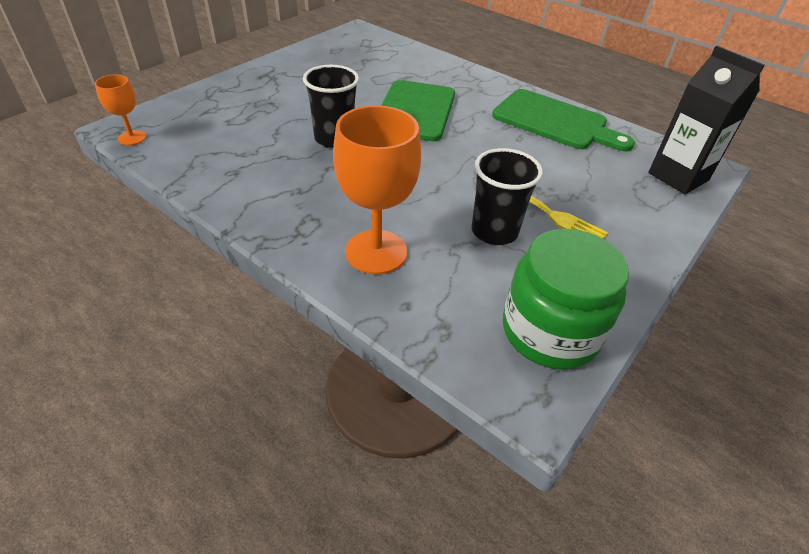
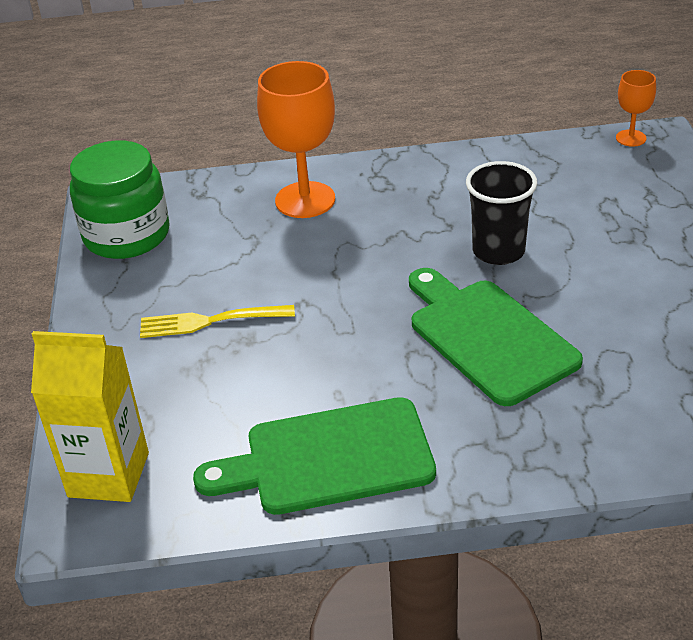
camera: 140 degrees right, 5 degrees down
(494, 231) = (239, 272): black cup -> none
(678, 177) = (108, 475): black carton -> yellow carton

